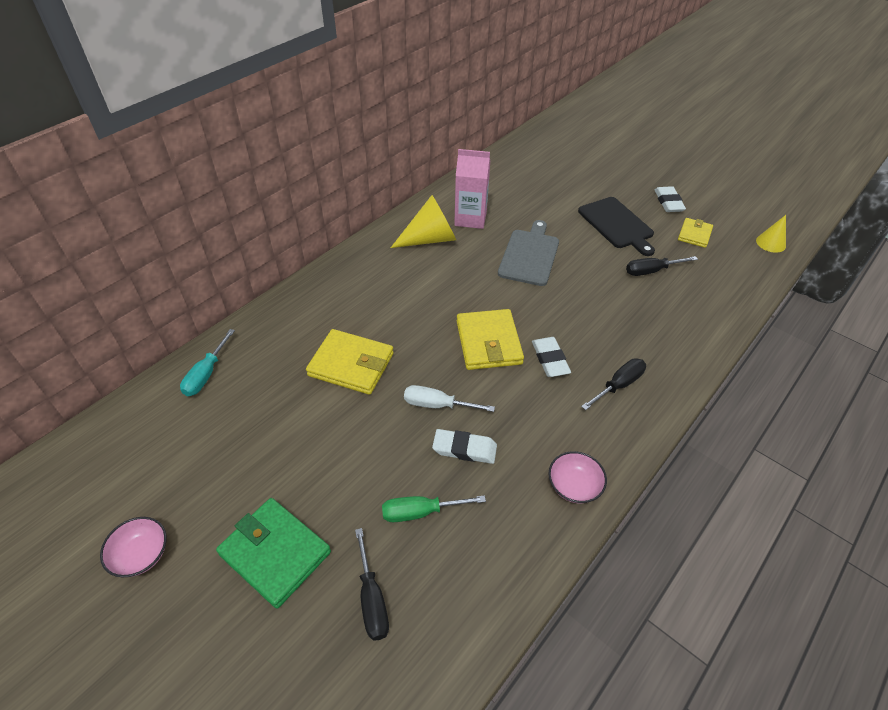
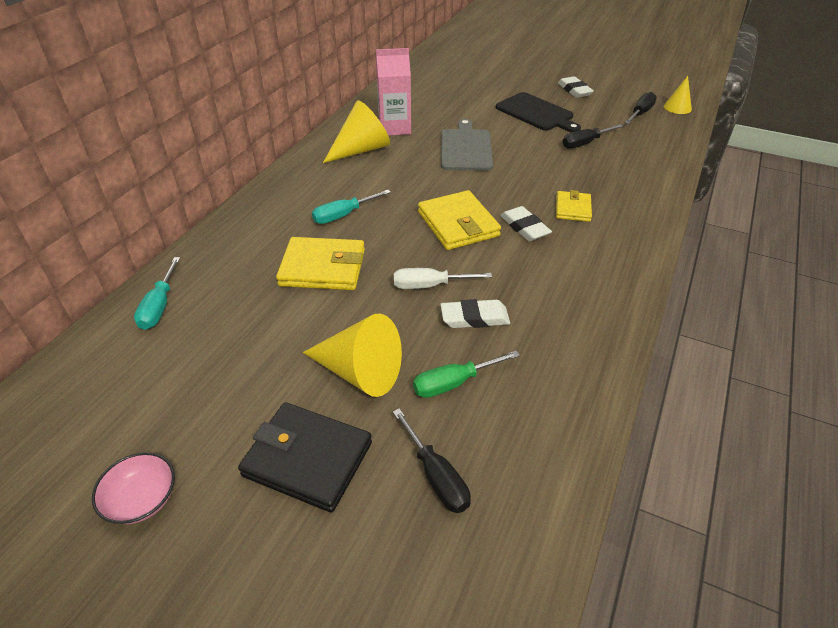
camera: 15 degrees left, 5 degrees down
(275, 553) = (308, 459): green wallet -> black wallet
(345, 480) = (359, 372): none -> yellow cone
(388, 311) = (343, 215): none -> turquoise screwdriver
(574, 485) = (597, 326): pink bowl -> none
(618, 385) = (599, 236): black screwdriver -> black screwdriver (640, 113)
(694, 234) = (609, 111): yellow wallet -> yellow wallet (573, 209)

